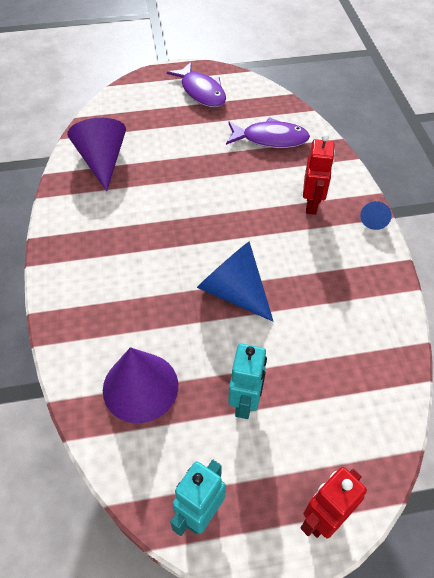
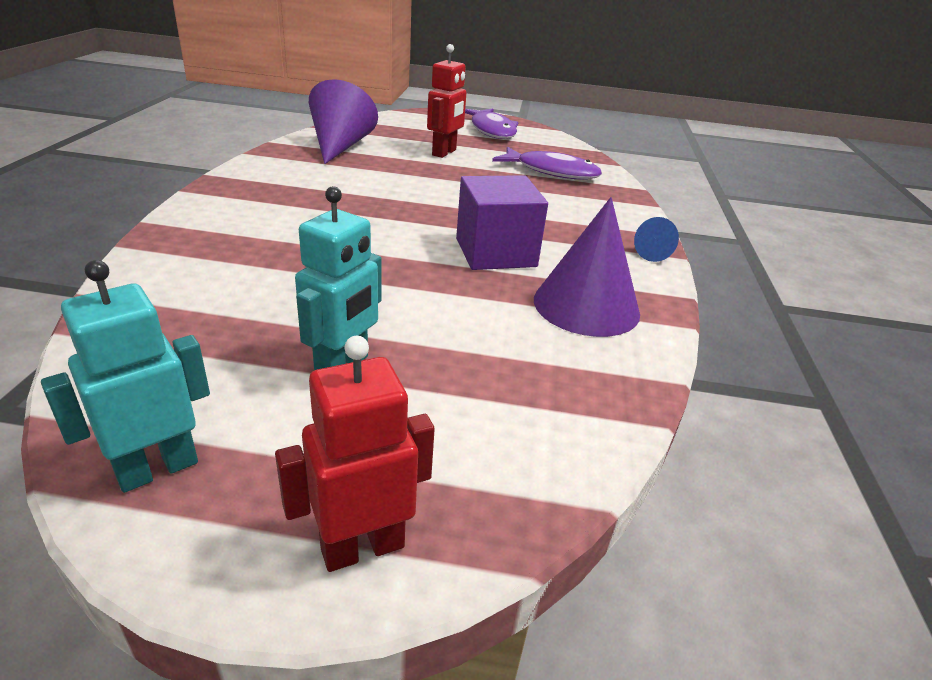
camera: 15 degrees right, 20 degrees down
(140, 387) = (208, 311): purple cone -> purple cone (586, 306)
(234, 291) = (414, 265): blue cone -> none
(277, 257) = (495, 252): none -> purple cube
(312, 204) = (573, 224): red robot -> red robot (444, 153)

